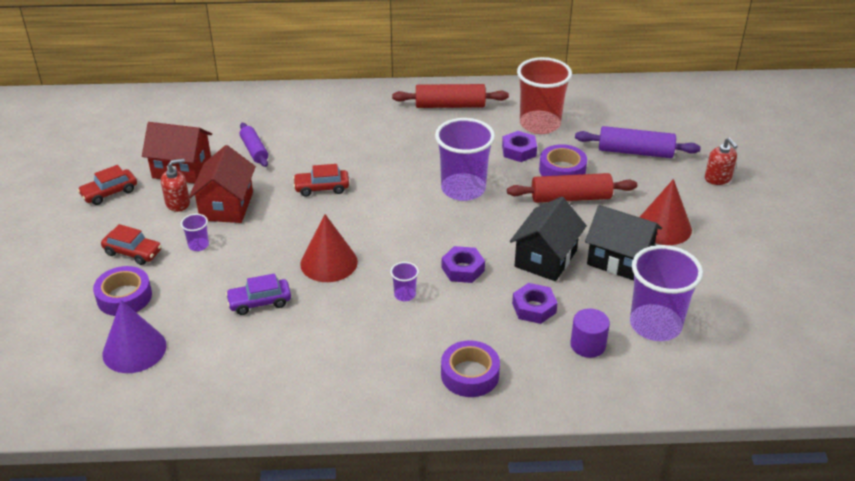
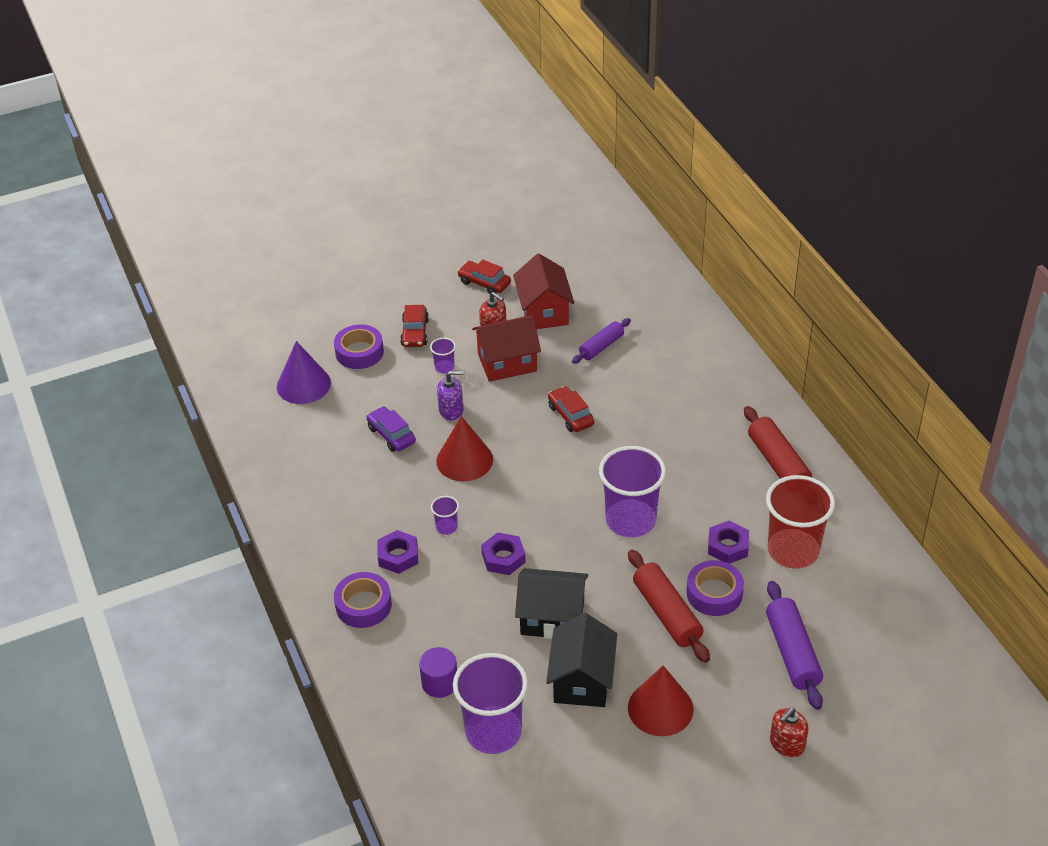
camera: 70 degrees right, 5 degrees up
(258, 255) = (451, 410): none -> purple soap dispenser
(534, 308) = (473, 628): purple nut -> purple nut (398, 556)

